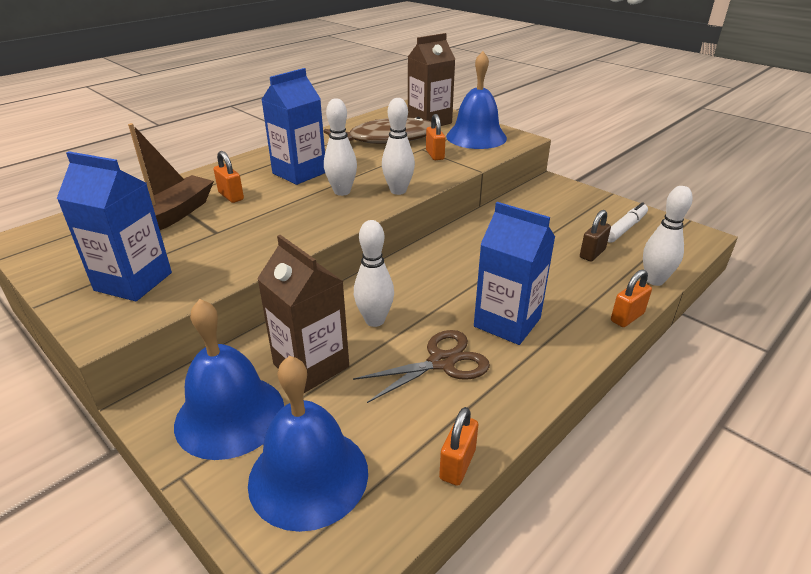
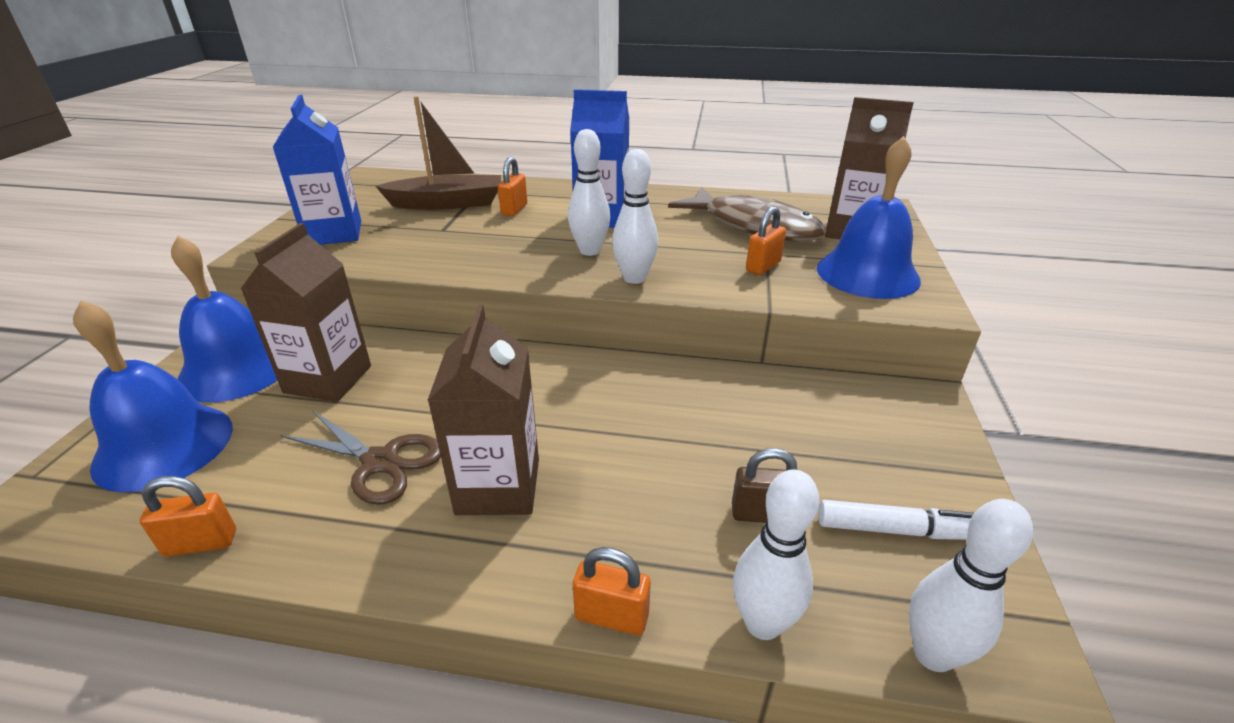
camera: 55 degrees right, 0 degrees up
(375, 320) = (428, 385): white bowling pin -> white bowling pin (933, 654)
(507, 322) = (498, 486): blue carton -> brown carton

